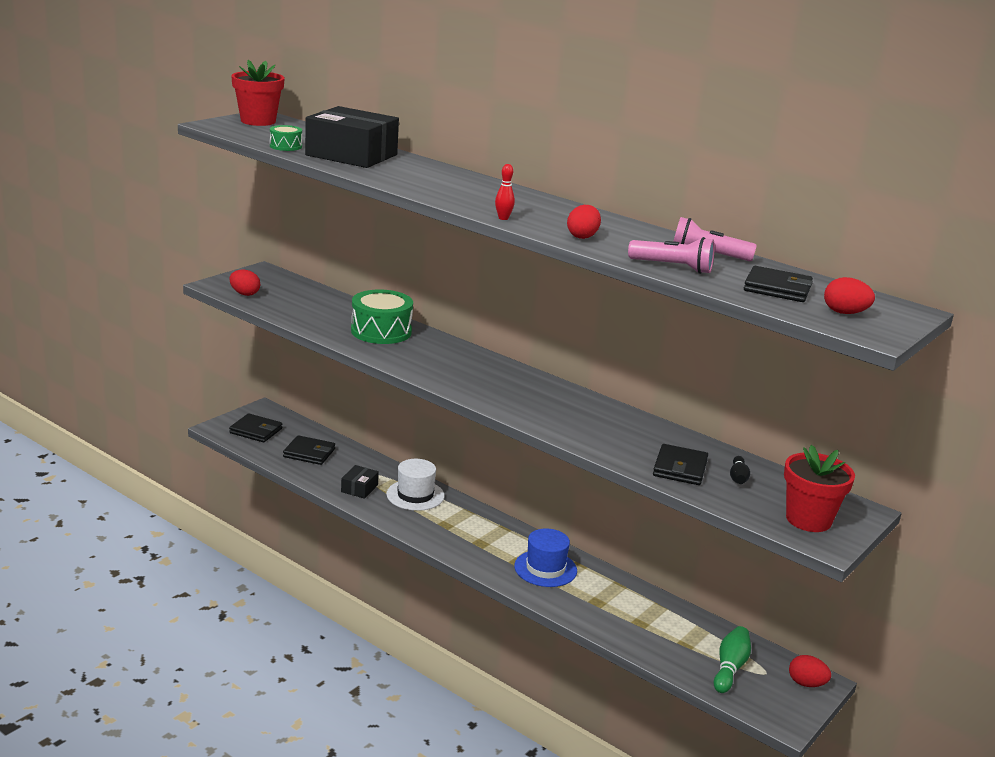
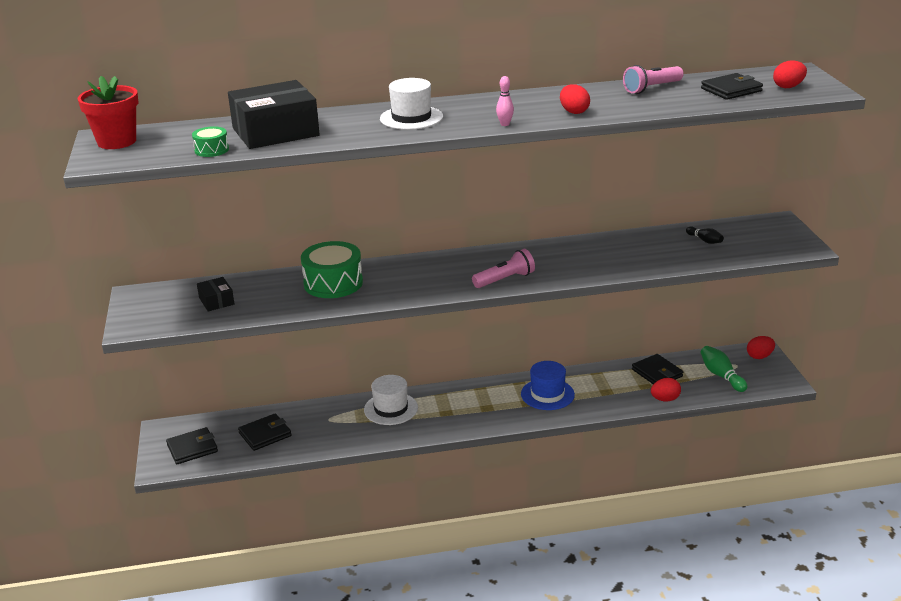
camera: 45 degrees left, 5 degrees up
(244, 294) = (170, 319): red egg -> red egg (665, 399)
(359, 488) = (349, 431): black box -> black box (216, 301)
(457, 186) = (411, 118): none -> white hat
(503, 218) = (505, 124): red bowling pin -> pink bowling pin
(673, 267) = (664, 105): pink flashlight -> pink flashlight (505, 279)
(680, 468) = (674, 254): black wallet -> black wallet (657, 373)
(808, 520) = (775, 241): red flower pot -> none

